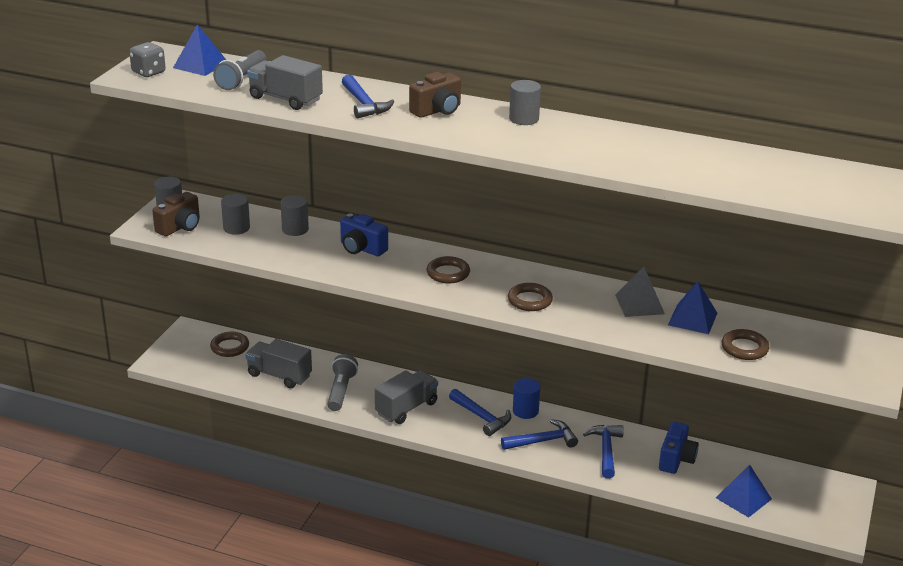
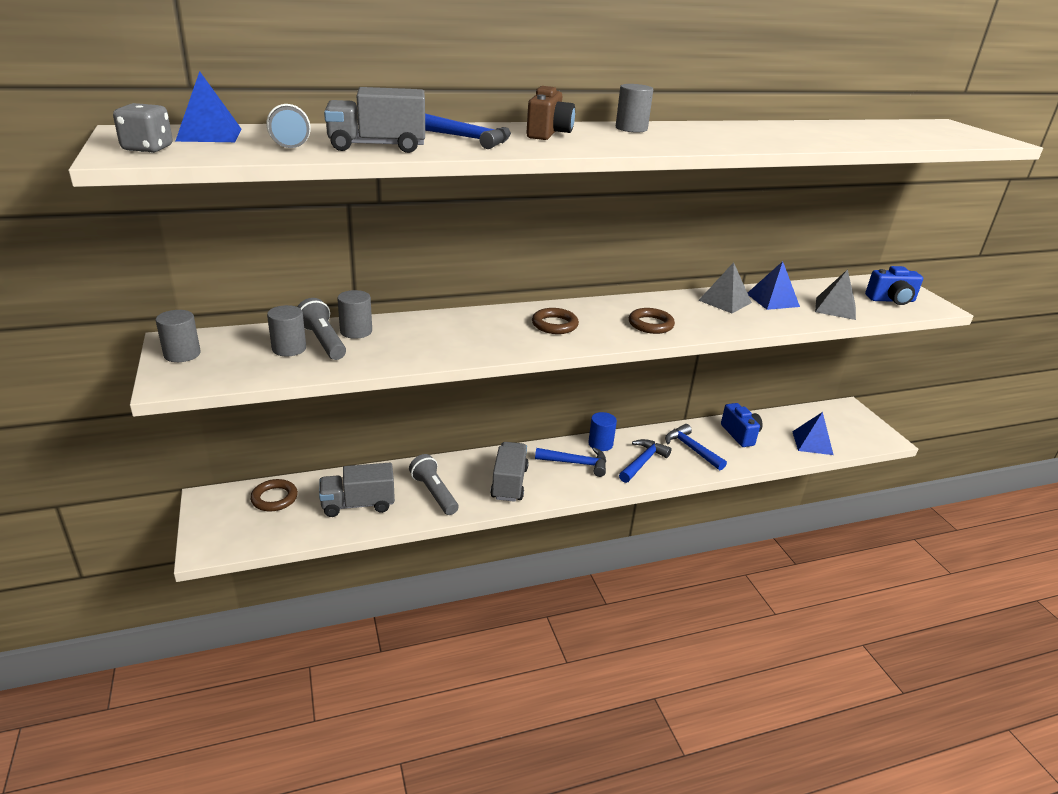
camera: 40 degrees left, 0 degrees up
(180, 227) = (218, 367): brown camera -> none
(264, 230) = (323, 341): none -> grey flashlight
(362, 249) = (448, 328): blue camera -> blue camera (891, 300)
(744, 348) = (835, 308): brown ring -> grey pyramid

